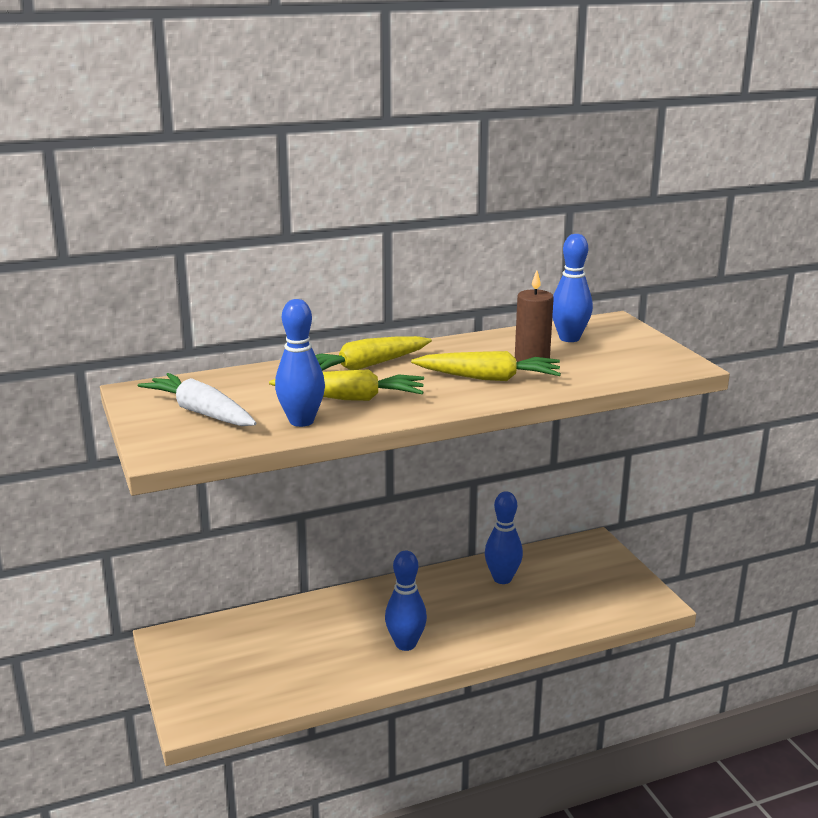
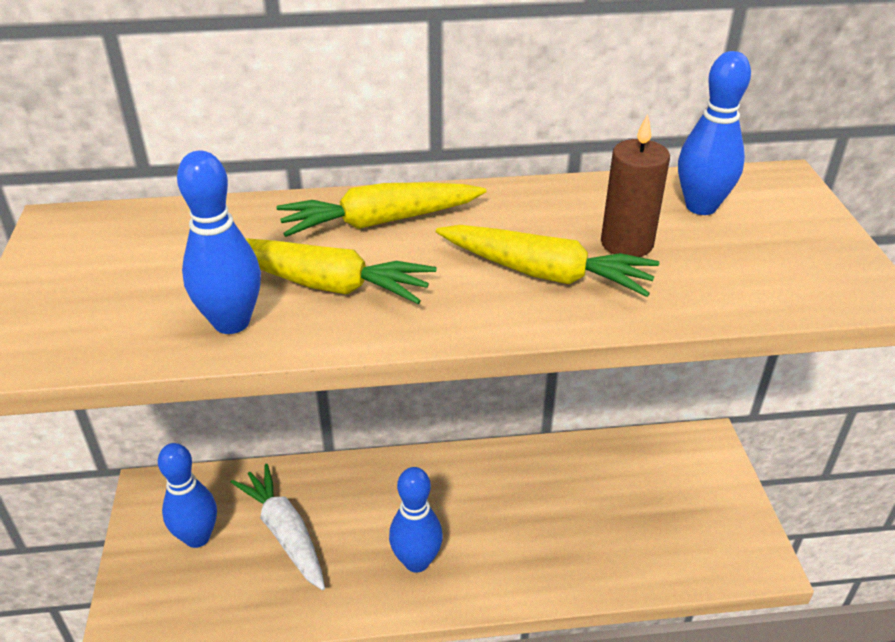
camera: 15 degrees right, 15 degrees up
(201, 412) = (111, 280): white carrot -> white carrot (285, 533)
(502, 579) = (571, 479): blue bowling pin -> blue bowling pin (197, 537)

